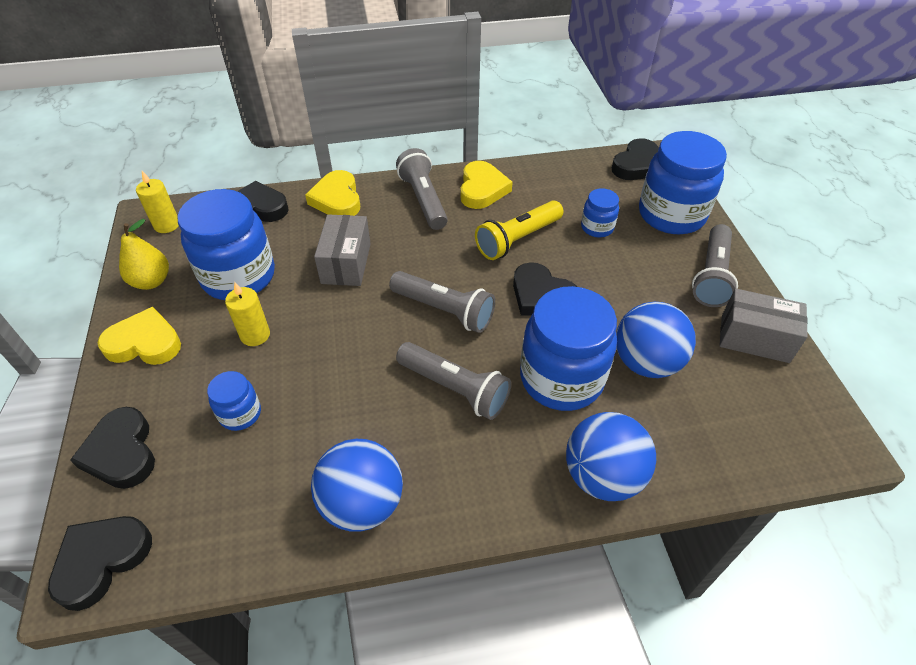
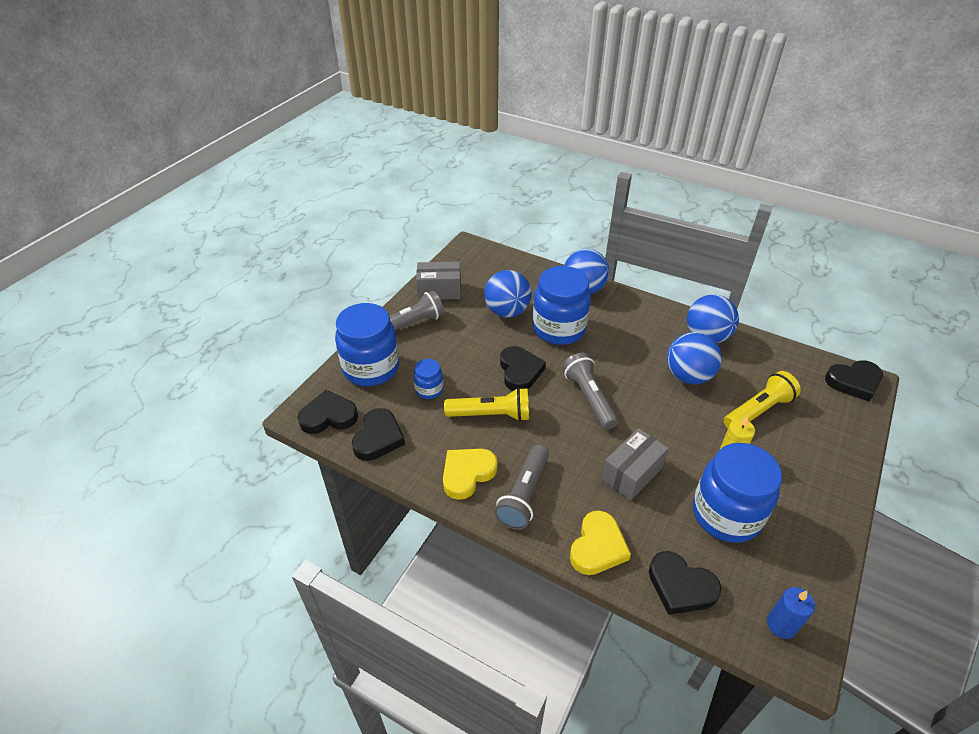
camera: 140 degrees left, 5 degrees down
(121, 452) = (841, 429): black heart -> black heart (378, 438)
(144, 343) = (818, 498): yellow heart -> none
(151, 281) = (806, 557): yellow pear -> none
(167, 225) = (781, 625): yellow candle -> blue candle
(240, 414) = (758, 410): blue jar -> yellow flashlight
(352, 411) = (688, 376): none -> blue ball
(454, 388) = (621, 355): grey flashlight -> none
(754, 338) = (439, 291): grey box -> grey box turned 60 degrees counterclockwise

